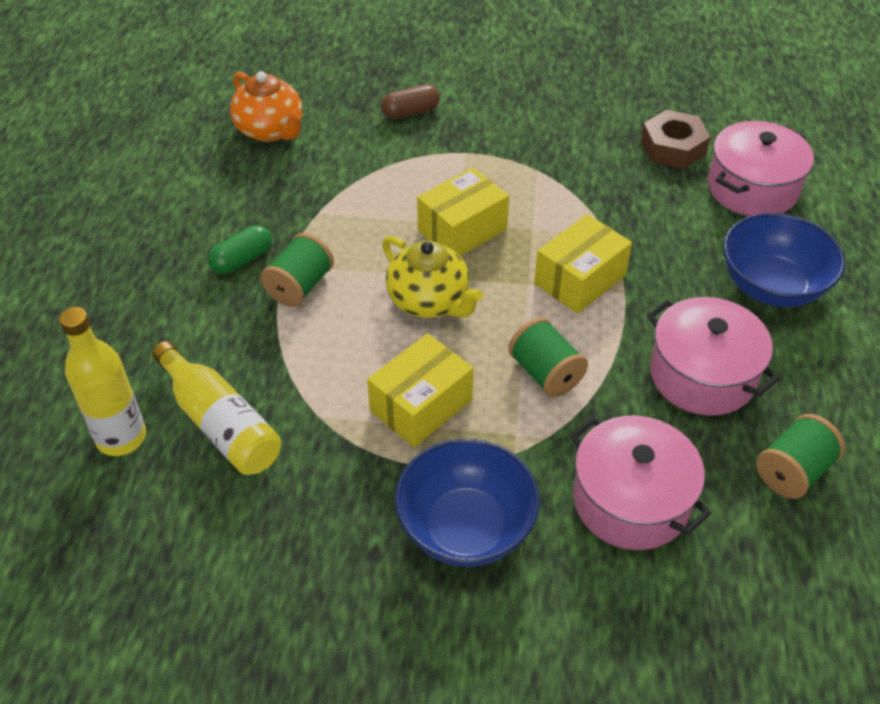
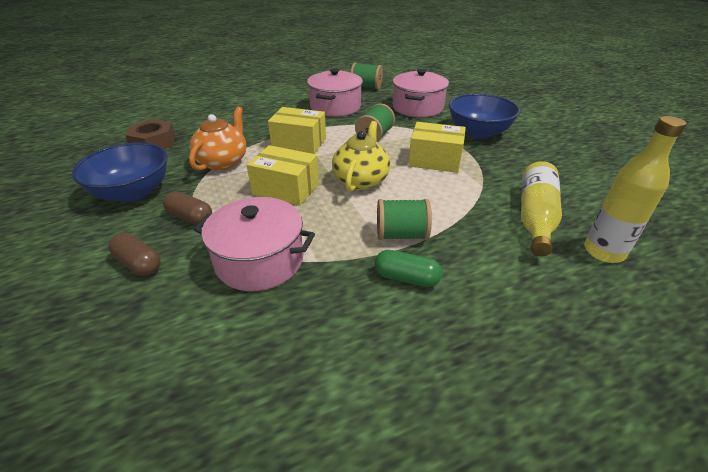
camera: 120 degrees left, 10 degrees down
(270, 130) = (207, 359): orange teapot -> orange teapot (223, 162)
(460, 150) = (190, 217): none -> brown capsule
(752, 188) = (186, 117): pink pot -> pink pot (259, 260)
(772, 286) = (263, 103): blue bowl -> blue bowl (133, 192)

